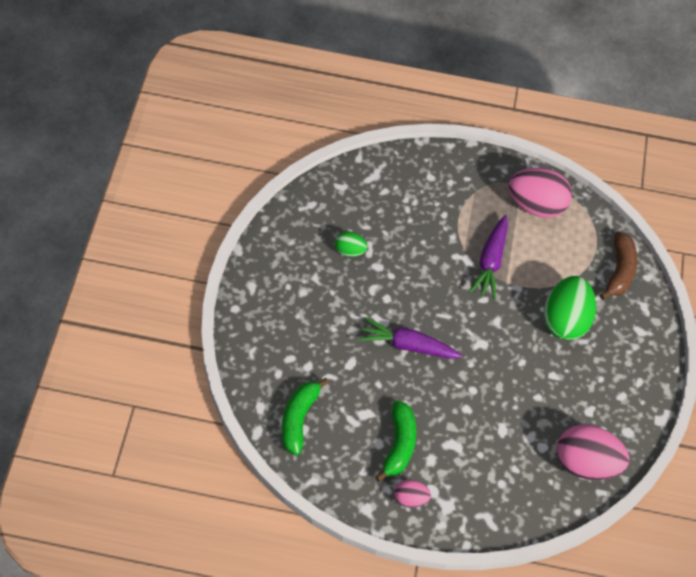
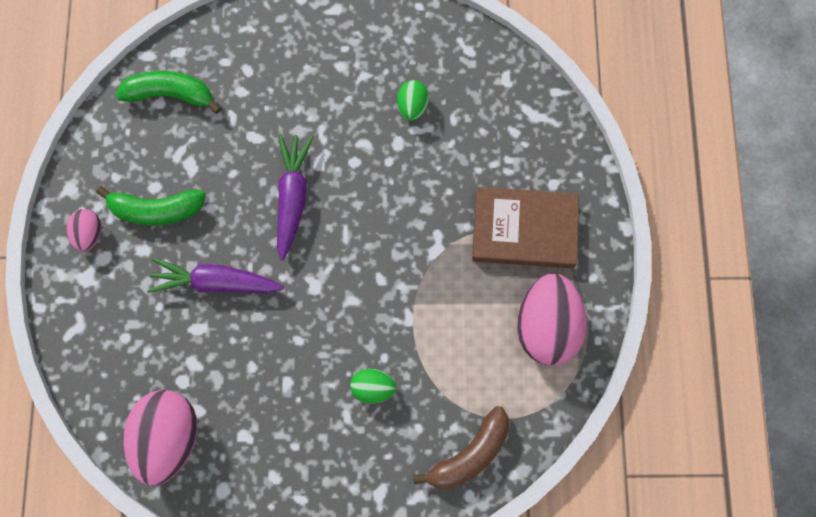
camera: 85 degrees right, 15 degrees up
(462, 202) = (524, 230): none -> brown book
(490, 262) = (439, 279): purple carrot -> purple carrot (215, 282)
(565, 320) = (373, 388): green egg -> green egg, size x0.50
(619, 271) = (469, 455): brown banana -> brown banana turned 45 degrees counterclockwise

